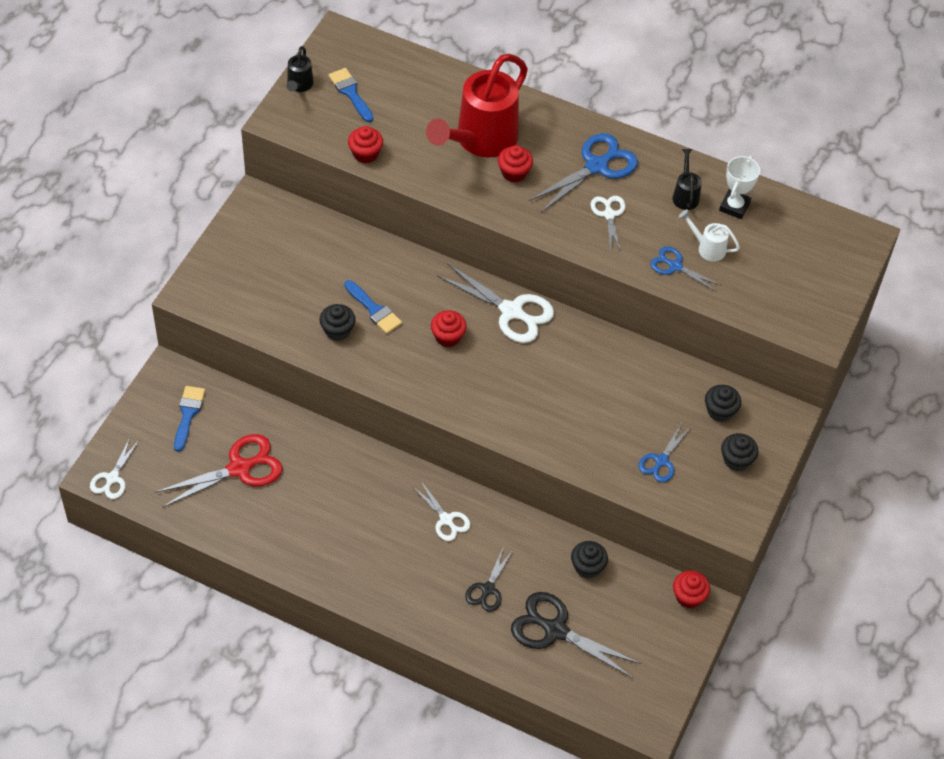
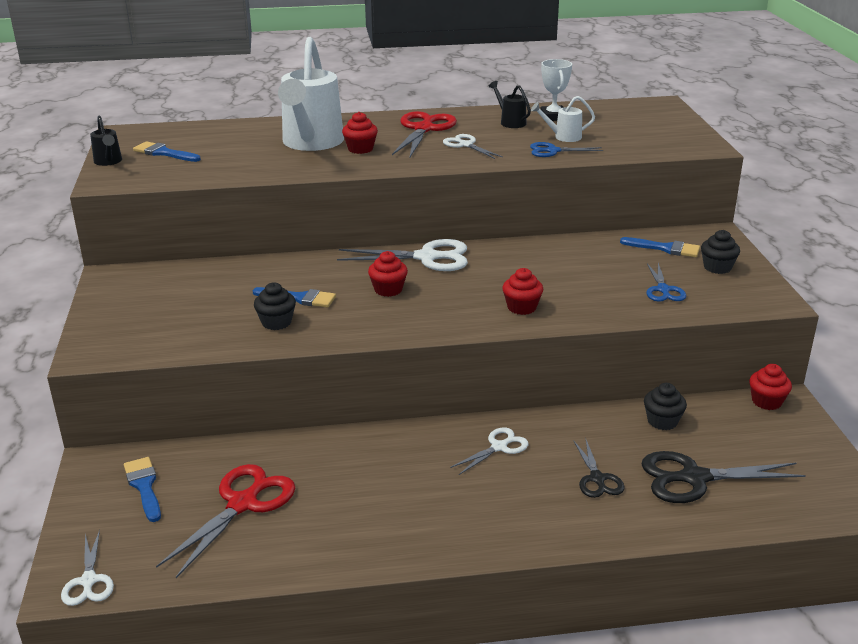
camera: 30 degrees left, 25 degrees down
(365, 154) = (213, 175): red cupcake -> red cupcake (522, 307)
(446, 520) = (499, 447): white scissors -> white scissors turned 60 degrees counterclockwise
(480, 140) = (311, 143): red watering can -> white watering can
(596, 166) = (423, 129): blue scissors -> red scissors
(720, 411) = (665, 248): black cupcake -> blue brush

